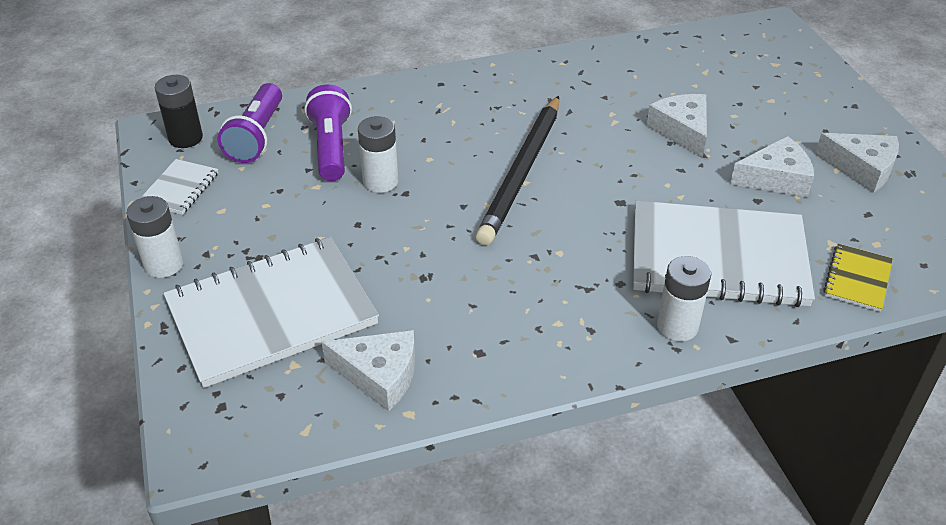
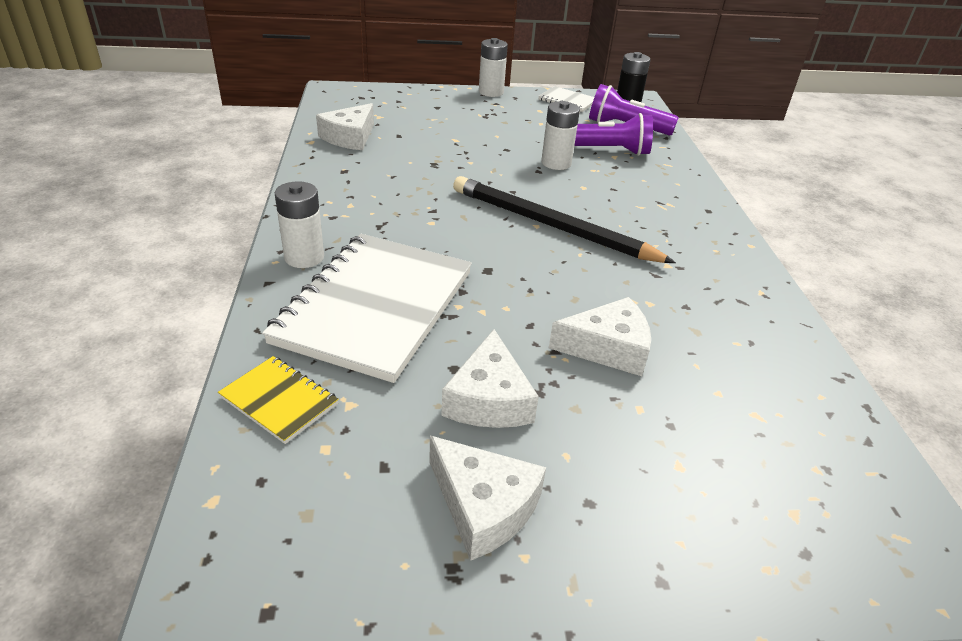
camera: 100 degrees right, 5 degrees down
(271, 313) = (428, 115): white notebook -> none
(862, 168) = (483, 506): white cheese -> white cheese turned 90 degrees counterclockwise

